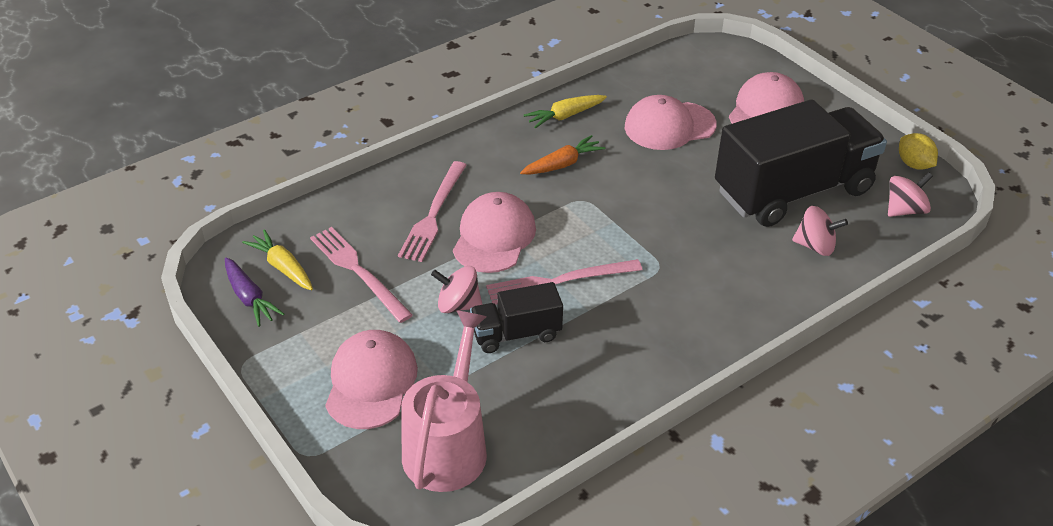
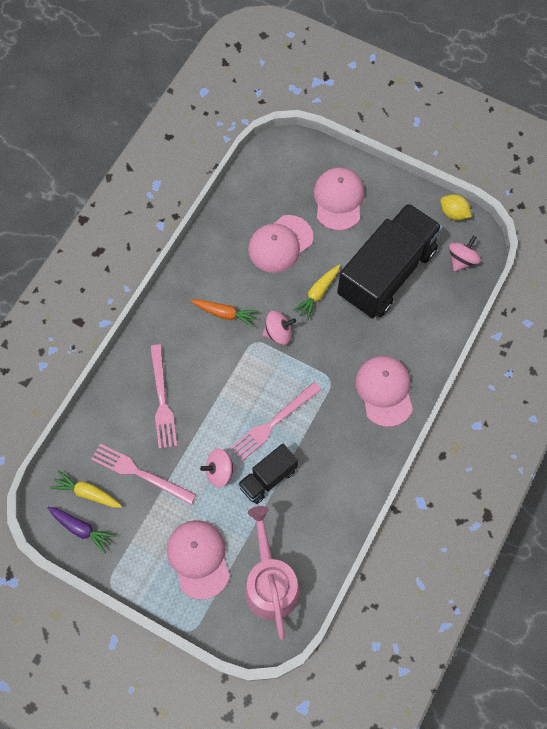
camera: 25 degrees left, 25 degrees up
(494, 237) = (212, 402): pink cap -> pink cap (384, 391)
(562, 164) = (225, 314): orange carrot -> orange carrot turned 75 degrees clockwise
(565, 116) = (204, 264): yellow carrot -> yellow carrot (317, 294)
(815, 246) = (418, 318): pink spinning top -> pink spinning top (278, 333)

